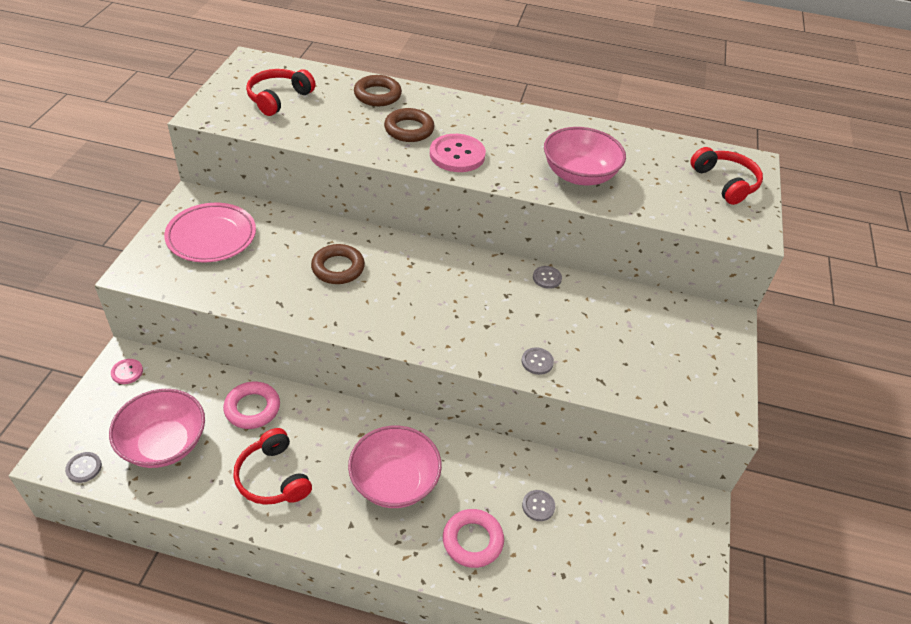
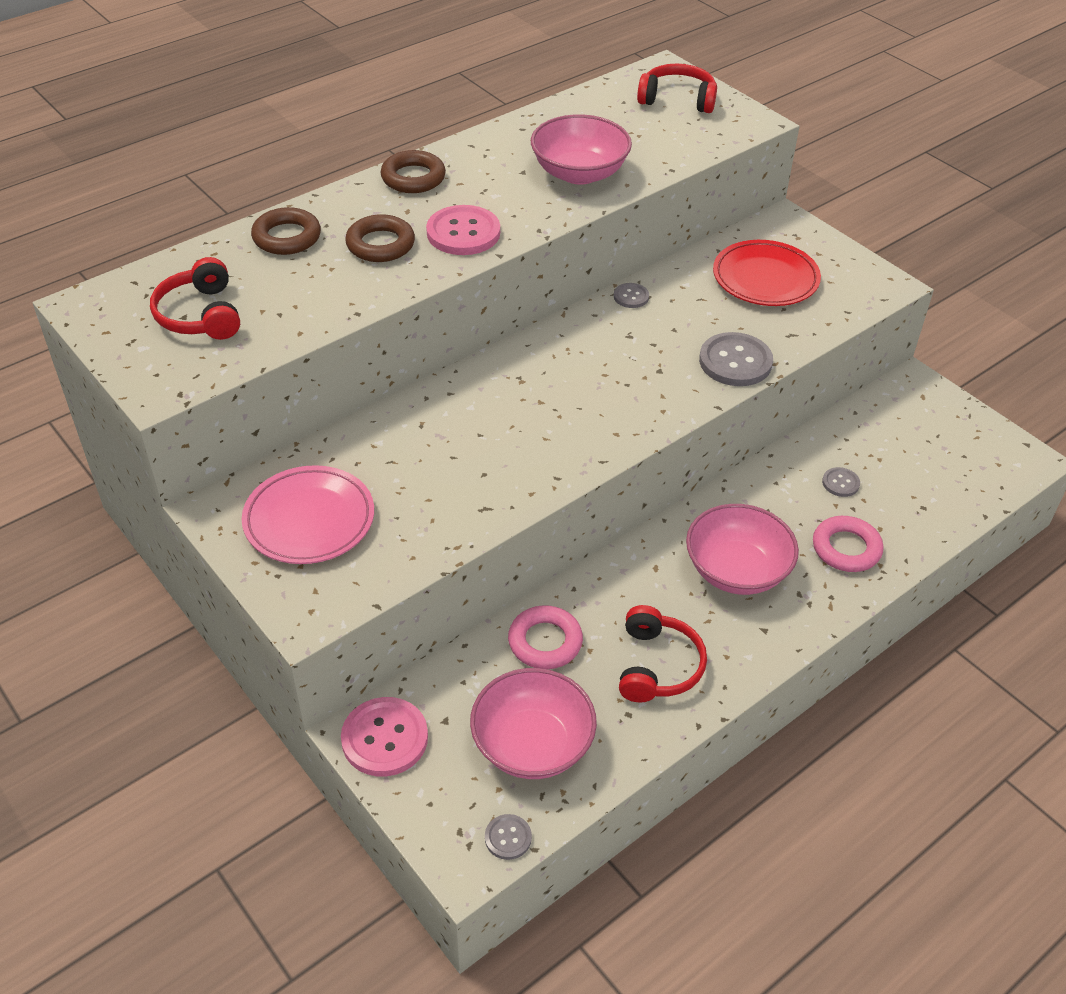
camera: 50 degrees left, 0 degrees up
(127, 372) = (385, 738): pink button -> pink button, size x1.94
(273, 477) = (657, 666): red headphones -> red headphones turned 90 degrees counterclockwise
(338, 268) = (472, 437): brown ring -> brown ring (413, 178)
(537, 362) = (735, 362): grey button -> grey button, size x1.94
(647, 338) = (765, 279): none -> red plate

